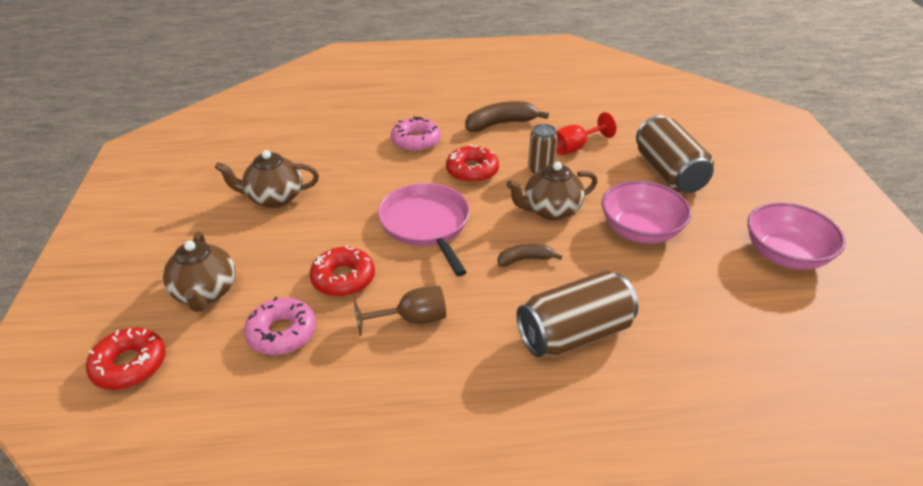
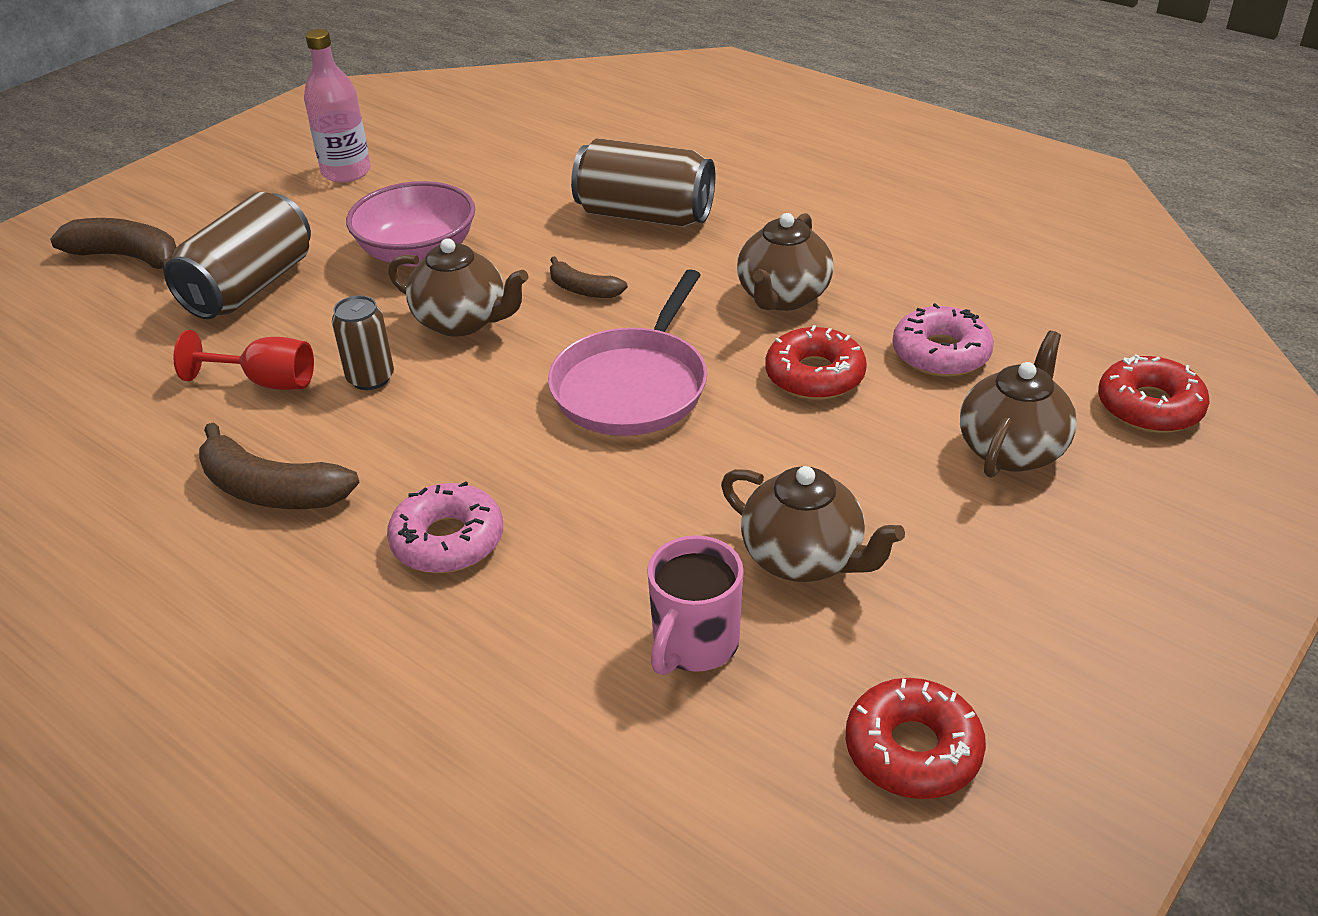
camera: 135 degrees left, 0 degrees up
(291, 157) = (694, 644): none -> pink mug
(412, 320) = (783, 297): brown goblet -> brown teapot
(472, 171) = (457, 429): red donut -> red donut (912, 750)
(745, 155) = (129, 257): none -> brown banana
(785, 255) = (346, 172): pink bowl -> pink bottle

